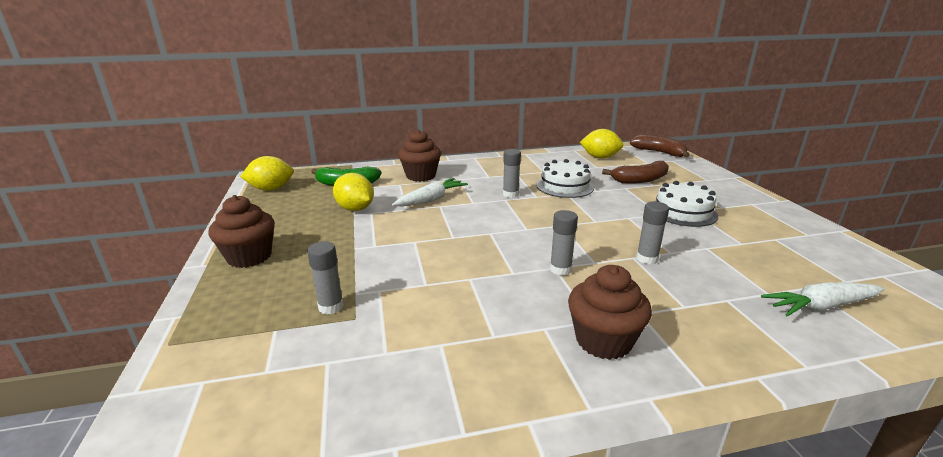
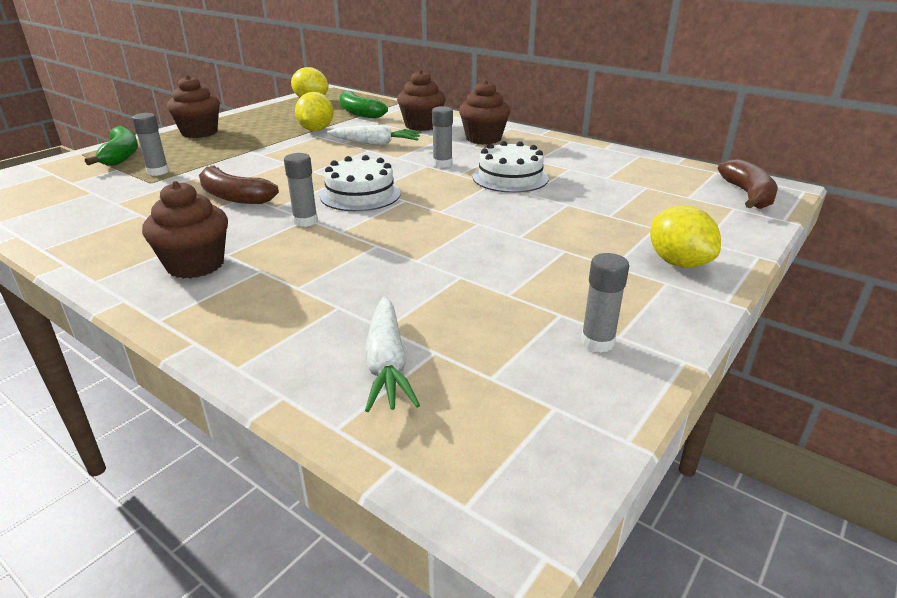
camera: 50 degrees right, 5 degrees up
(233, 317) = (121, 155): none -> green banana
(482, 170) = (483, 139): none -> brown cupcake
(600, 157) = (643, 171): yellow lemon -> yellow lemon (678, 263)
(640, 180) = (611, 205): brown banana -> brown banana (234, 197)
(647, 259) = (382, 251): grey glue stick -> grey glue stick (597, 342)
(682, 212) = (548, 246): white cake -> white cake (360, 194)
(821, 307) = (387, 364): white carrot -> white carrot turned 135 degrees counterclockwise

